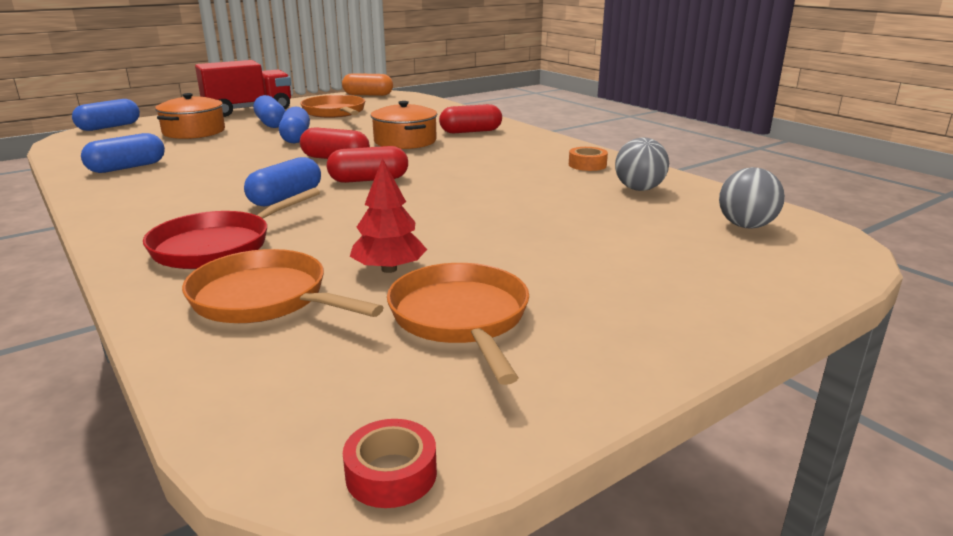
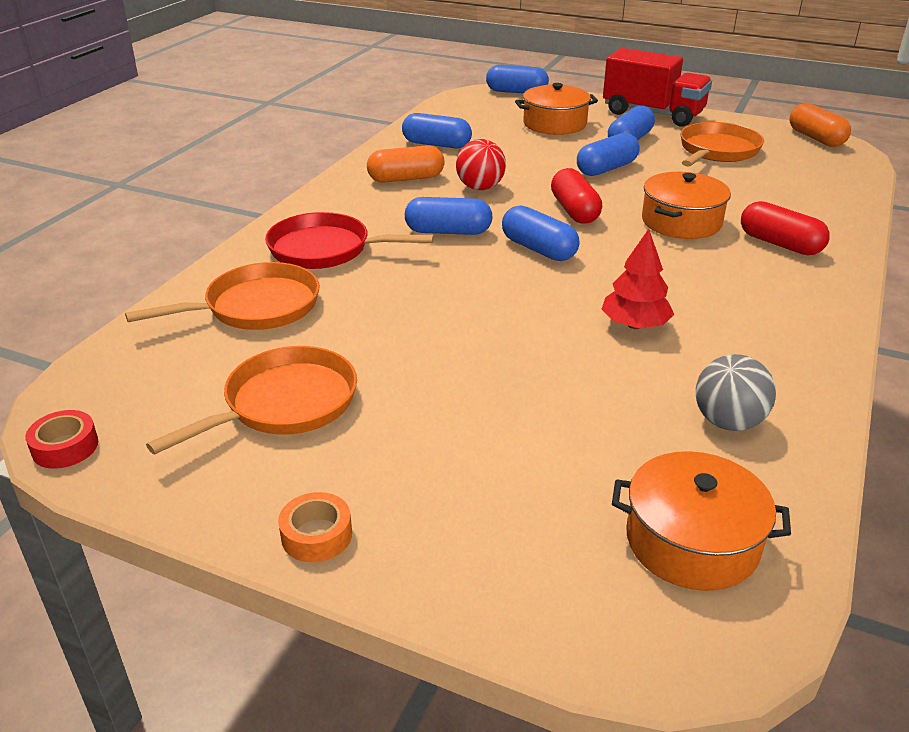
camera: 60 degrees right, 10 degrees up
(160, 190) = (406, 179): none -> orange capsule
(238, 173) = (480, 188): none -> red ball
(265, 299) = (255, 307): orange pan -> orange pan turned 60 degrees clockwise
(369, 180) = (538, 249): red capsule -> blue capsule
(389, 269) = (347, 337): red tree -> red tree (635, 325)
(587, 165) = (770, 359): orange tape -> orange tape (316, 535)
(745, 226) = (692, 541): grey ball -> orange pot

